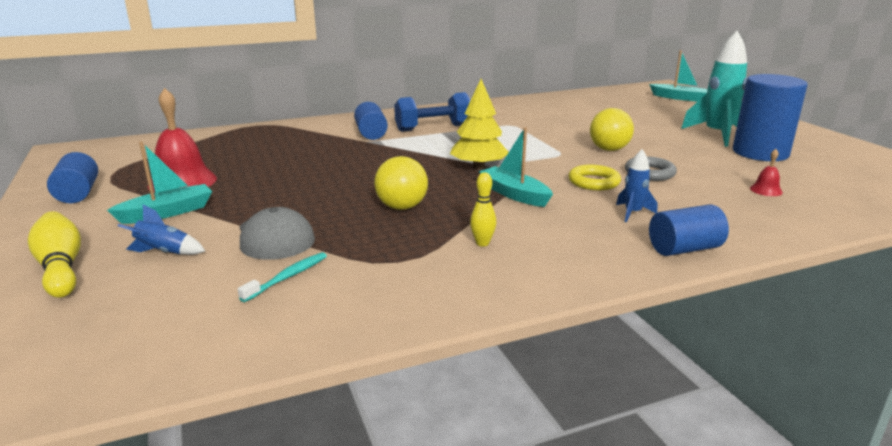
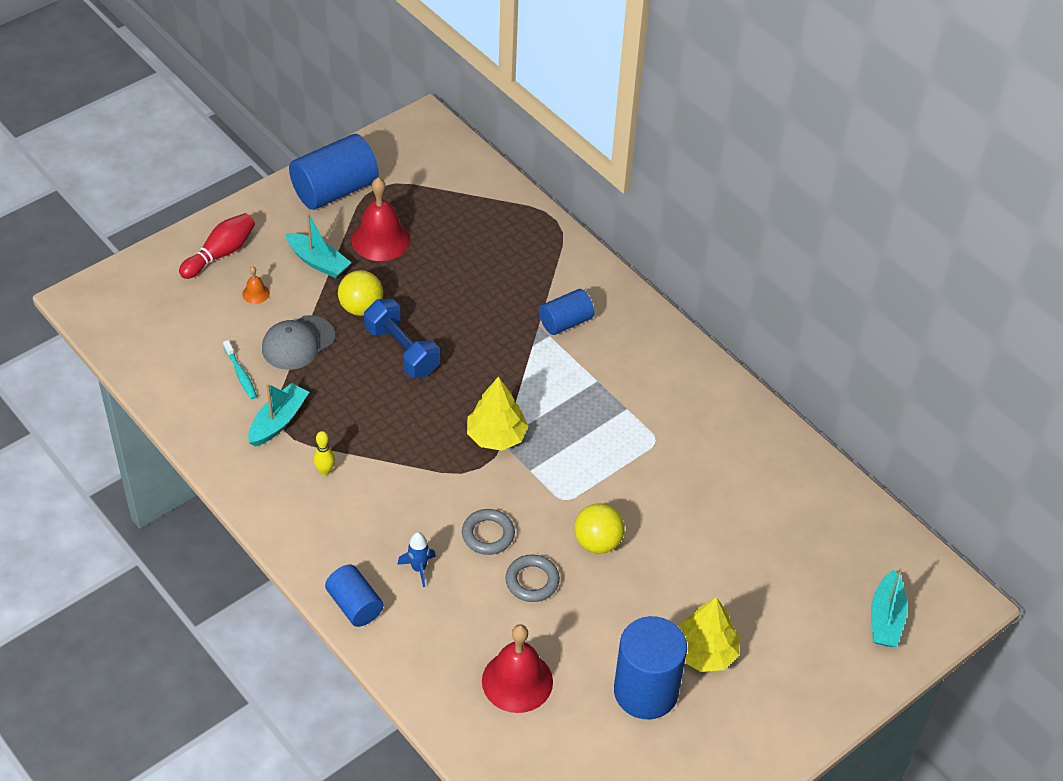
camera: 70 degrees right, 25 degrees up
(61, 268) = (220, 254): yellow bowling pin -> red bowling pin
(78, 193) = (335, 190): blue cylinder -> blue cylinder, size x1.70
(164, 252) = (256, 293): blue rocket -> orange bell
(287, 277) = (240, 374): turquoise toothbrush -> turquoise toothbrush turned 45 degrees clockwise
(402, 207) = (377, 403): yellow ball -> yellow ball (361, 308)
(433, 128) = (610, 370): blue dumbbell -> blue dumbbell (402, 351)
(514, 194) = (433, 476): turquoise boat -> turquoise boat (278, 421)
(594, 182) = (488, 534): yellow ring -> grey ring
(716, 135) = (704, 652): turquoise rocket -> yellow tree
(766, 190) = (517, 681): red bell -> red bell, size x2.23

